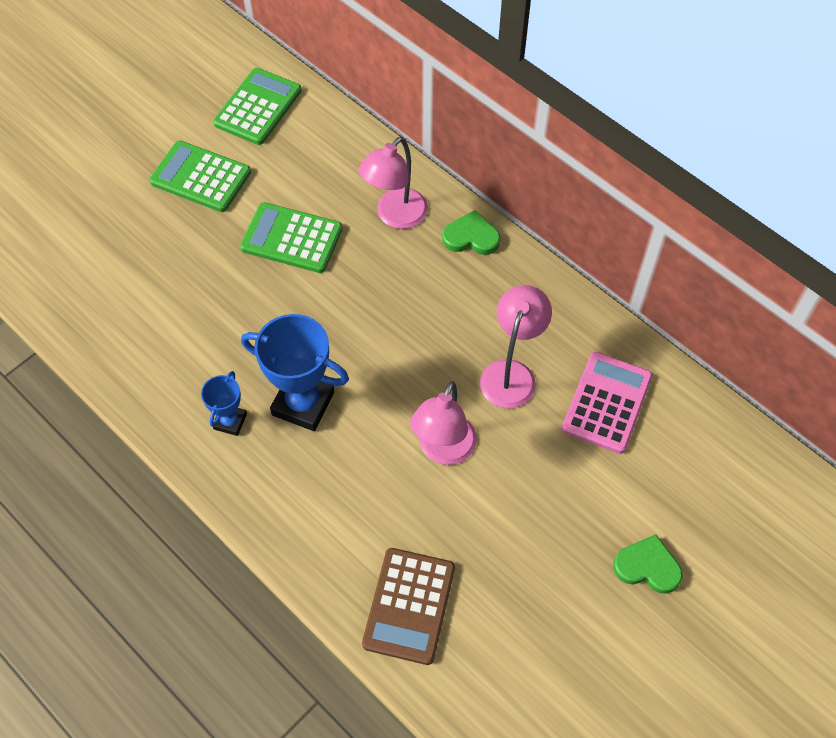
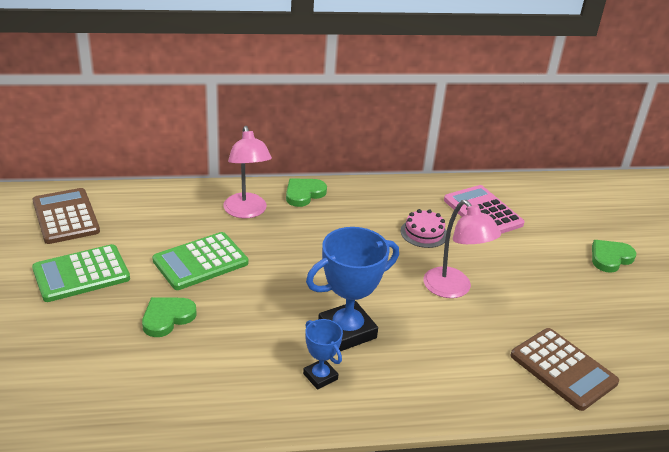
camera: 55 degrees left, 25 degrees down
(203, 271) = (167, 318): none -> green heart
(258, 107) = (66, 217): green calculator -> brown calculator
(511, 373) = (424, 233): pink lamp -> pink cake

